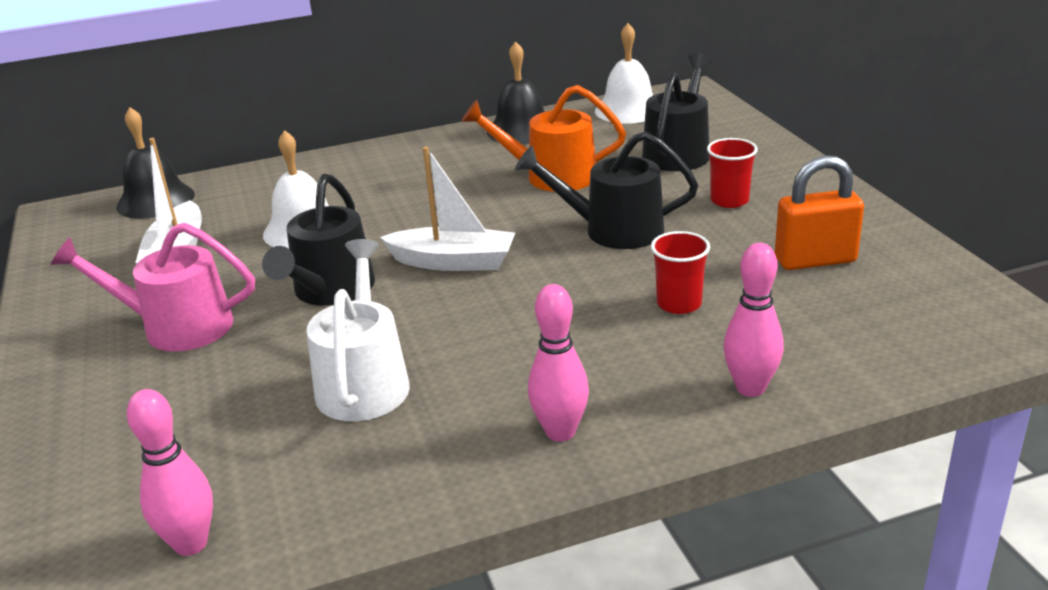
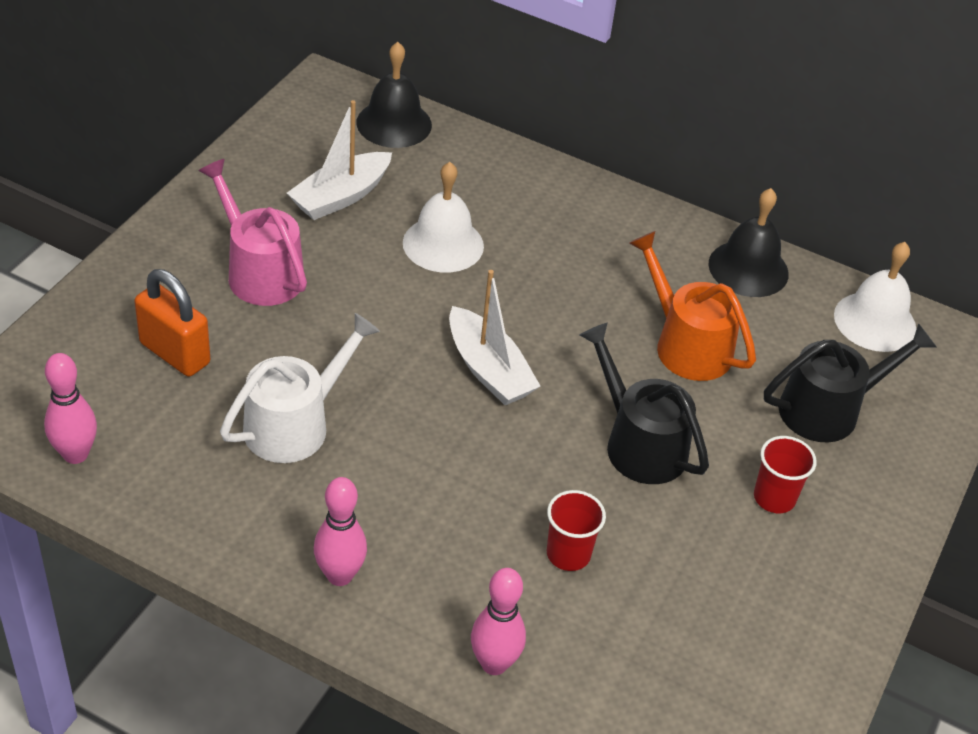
camera: 40 degrees right, 15 degrees up
(330, 290) = (380, 323): black watering can -> none
(815, 260) = (729, 615): orange padlock -> orange padlock (175, 353)

